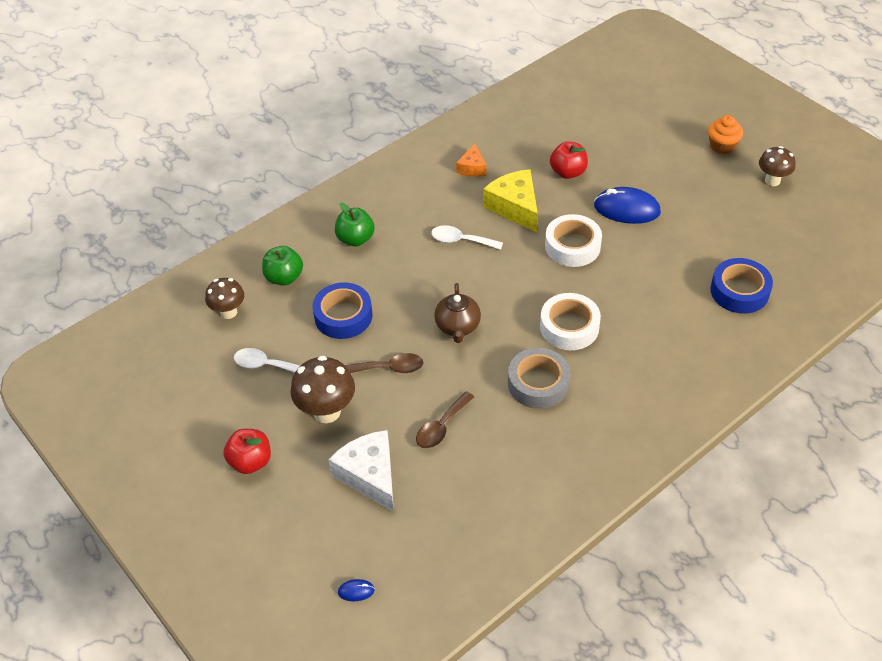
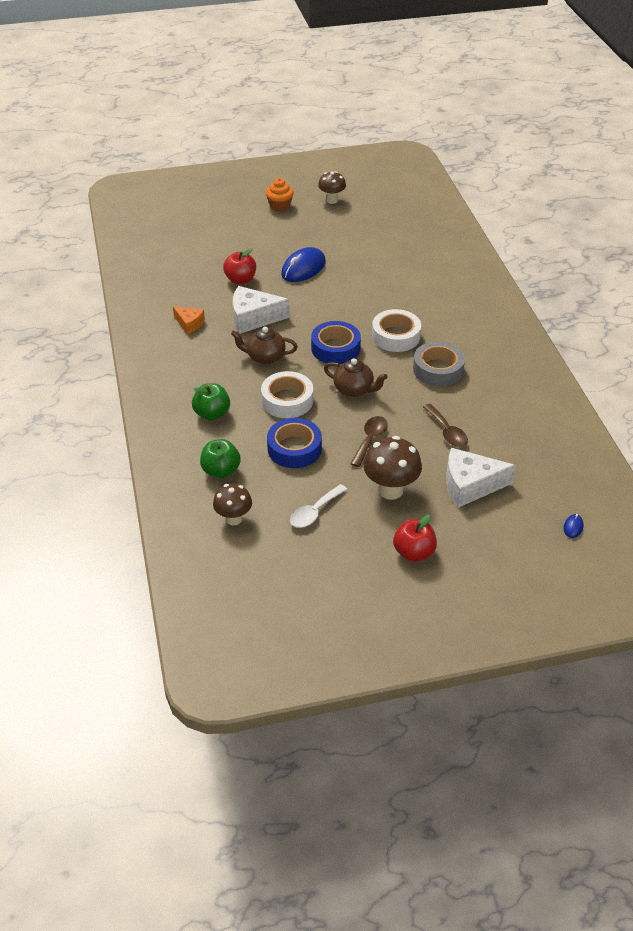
camera: 65 degrees left, 5 degrees down
(461, 240) = (265, 357): white spoon -> brown teapot
(514, 207) = (253, 318): yellow cheese -> white cheese
(572, 246) = (318, 306): white tape -> white tape (287, 400)
(739, 291) = (419, 253): blue tape -> blue tape (335, 348)

